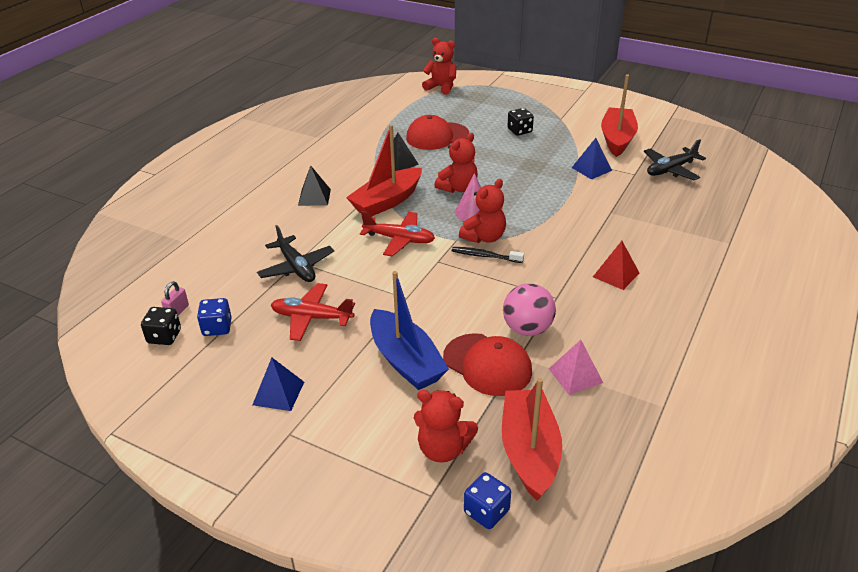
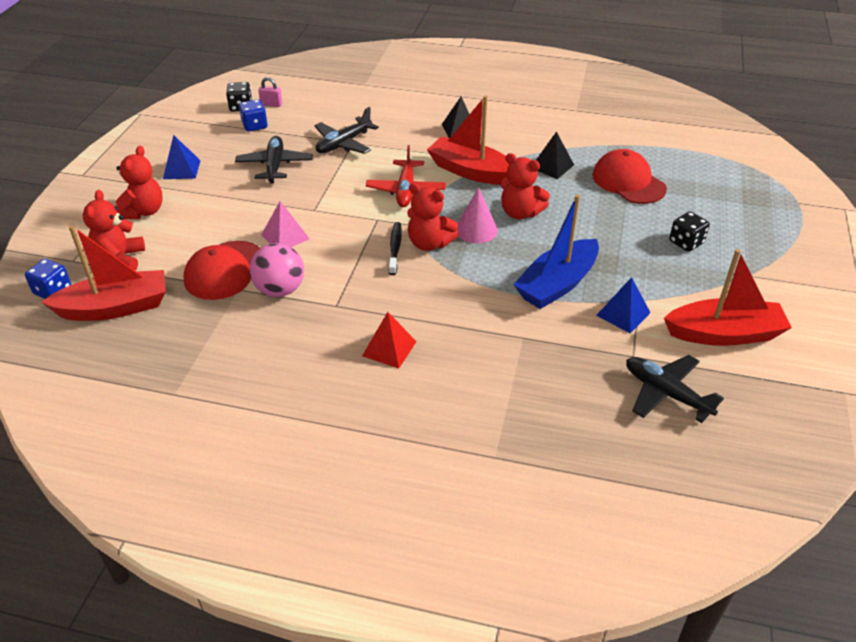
camera: 75 degrees right, 5 degrees up
(311, 318) = (275, 165): red plane -> black plane
(406, 361) = (225, 224): blue boat -> blue boat (557, 284)
(441, 87) = (758, 166): red teddy bear -> red teddy bear (143, 211)
(575, 375) = (214, 328): pink pyramid -> pink pyramid (285, 237)

